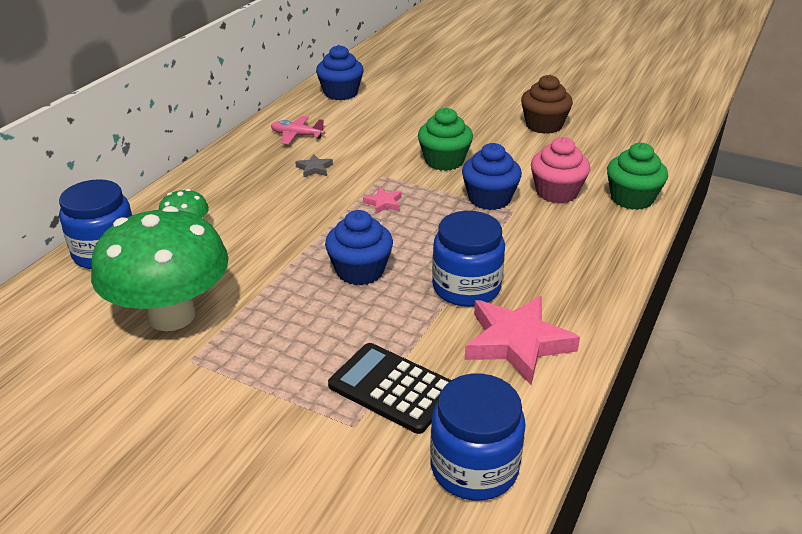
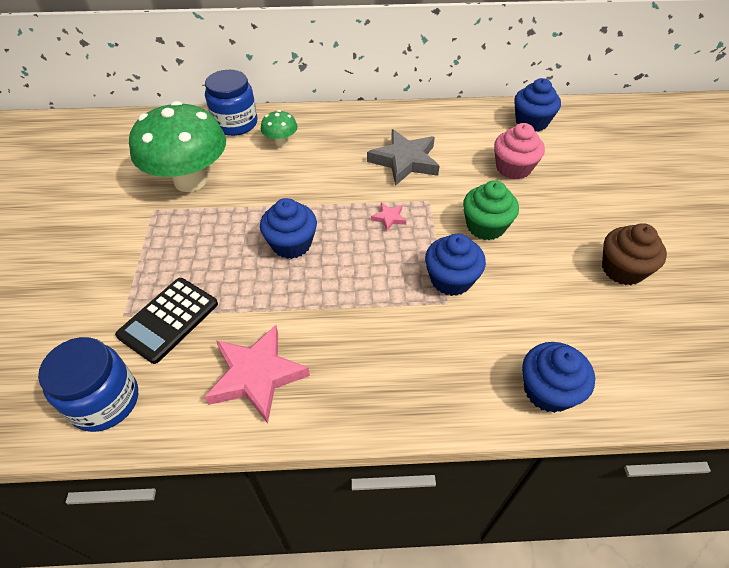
camera: 60 degrees right, 15 degrees up
(297, 135) = (442, 131): pink plane -> none
(314, 168) = (404, 161): grey star -> grey star, size x2.26
(392, 388) = (168, 320): black calculator -> black calculator turned 150 degrees counterclockwise
(466, 287) = (310, 314): blue jar -> none
(556, 192) = (504, 324): pink cupcake -> pink cupcake (513, 168)
(631, 198) = (548, 390): green cupcake -> blue cupcake

